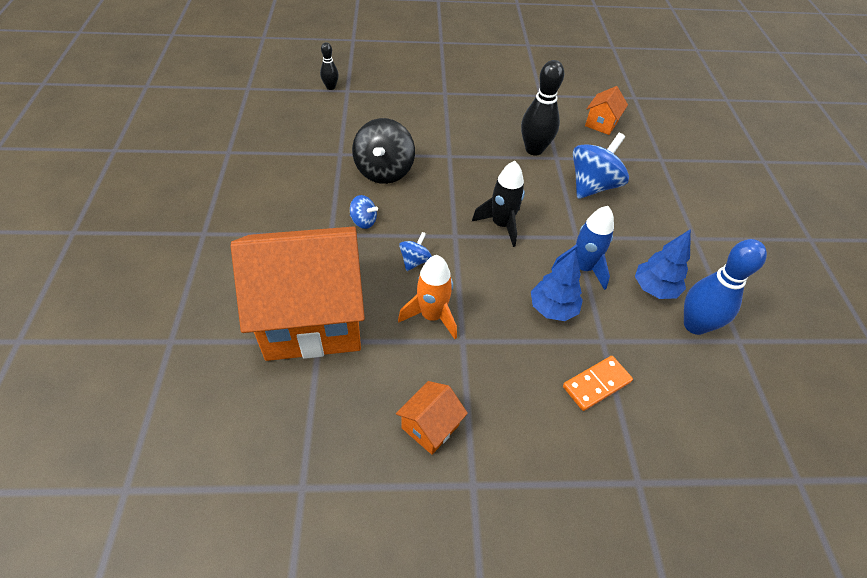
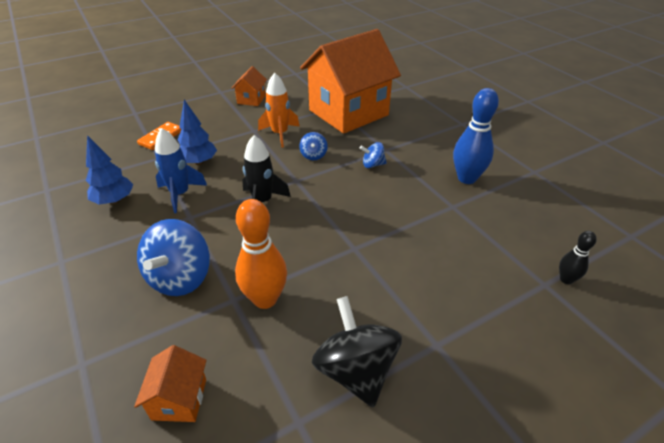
camera: 155 degrees right, 10 degrees down
(384, 171) = (398, 207): black spinning top -> black spinning top (356, 370)
(534, 149) = (265, 299): black bowling pin -> orange bowling pin
(695, 325) = (82, 188): blue bowling pin -> blue bowling pin (466, 178)

